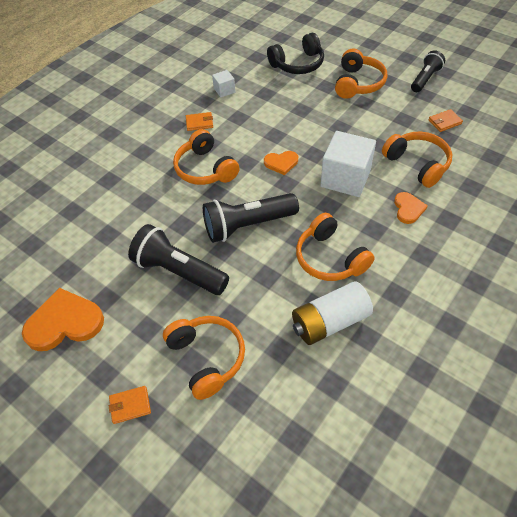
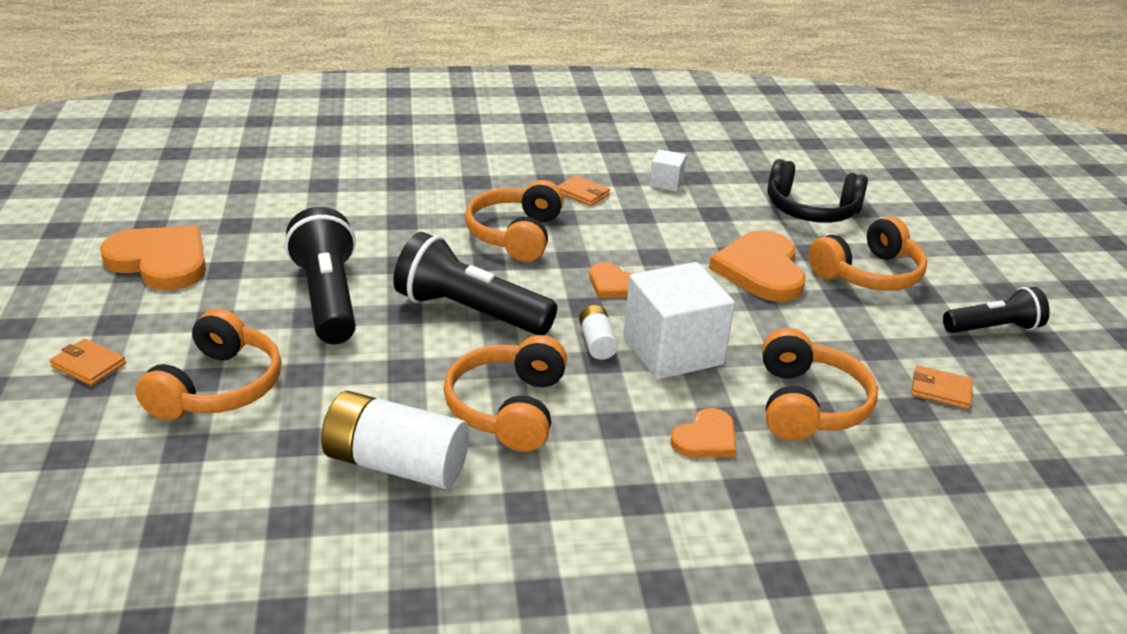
camera: 40 degrees right, 20 degrees down
(315, 198) = (597, 343): none -> white battery
(321, 111) = (761, 270): none -> orange heart

